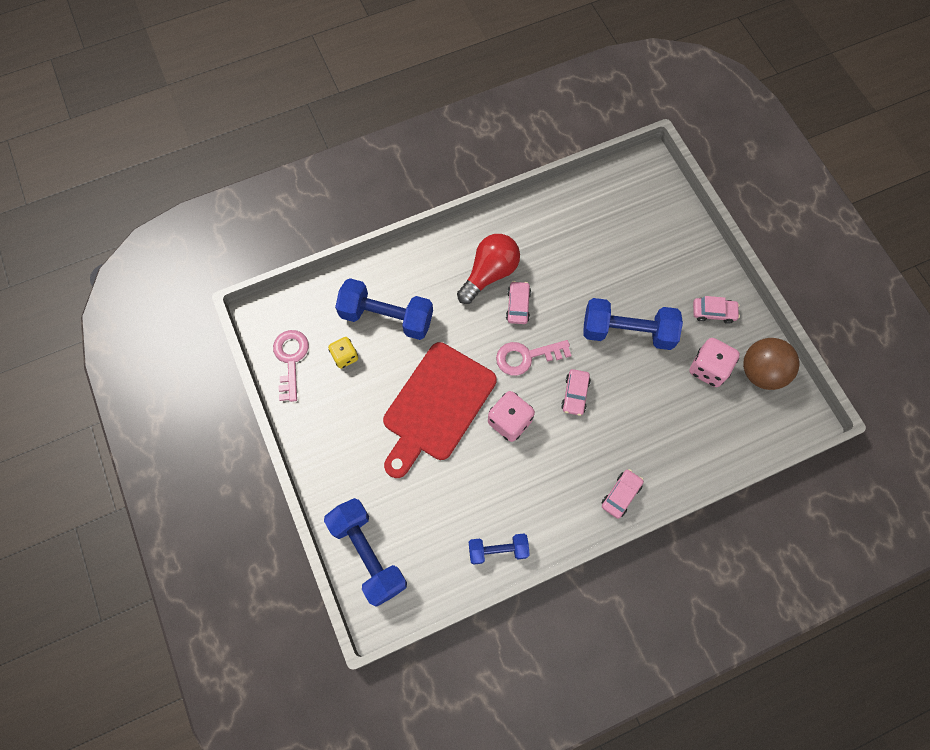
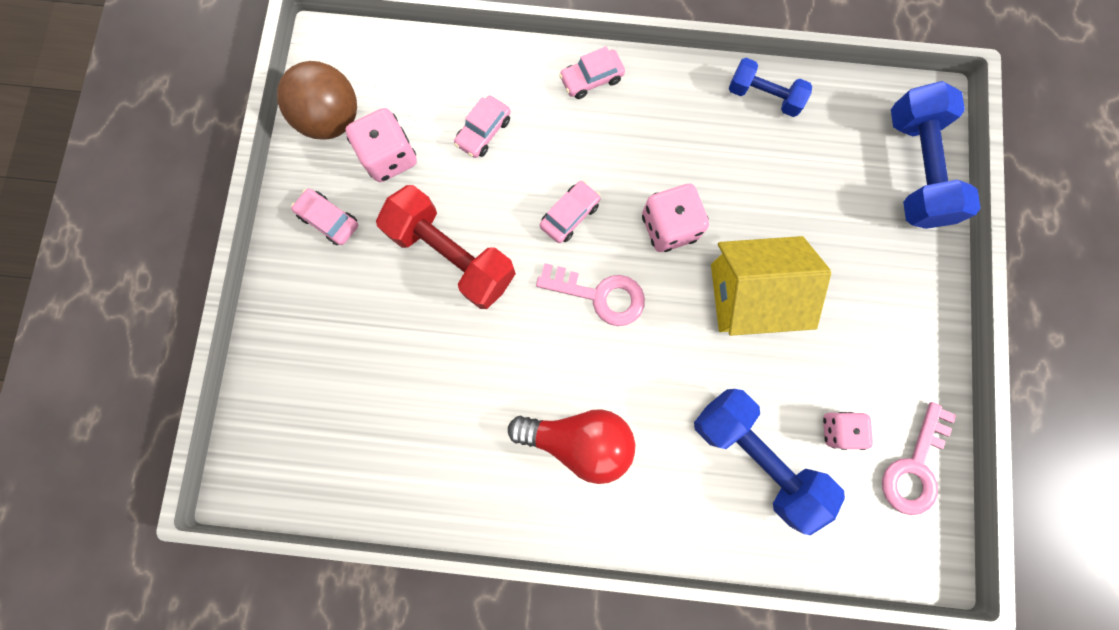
camera: 150 degrees left, 10 degrees up
(345, 356) = (838, 429): yellow dice -> pink dice
(436, 406) = (749, 295): red cutting board -> yellow house
(489, 274) = (579, 440): red light bulb -> red light bulb turned 150 degrees counterclockwise
(518, 305) = (568, 371): pink car -> pink car (483, 132)
(627, 332) = (452, 256): blue dumbbell -> red dumbbell

